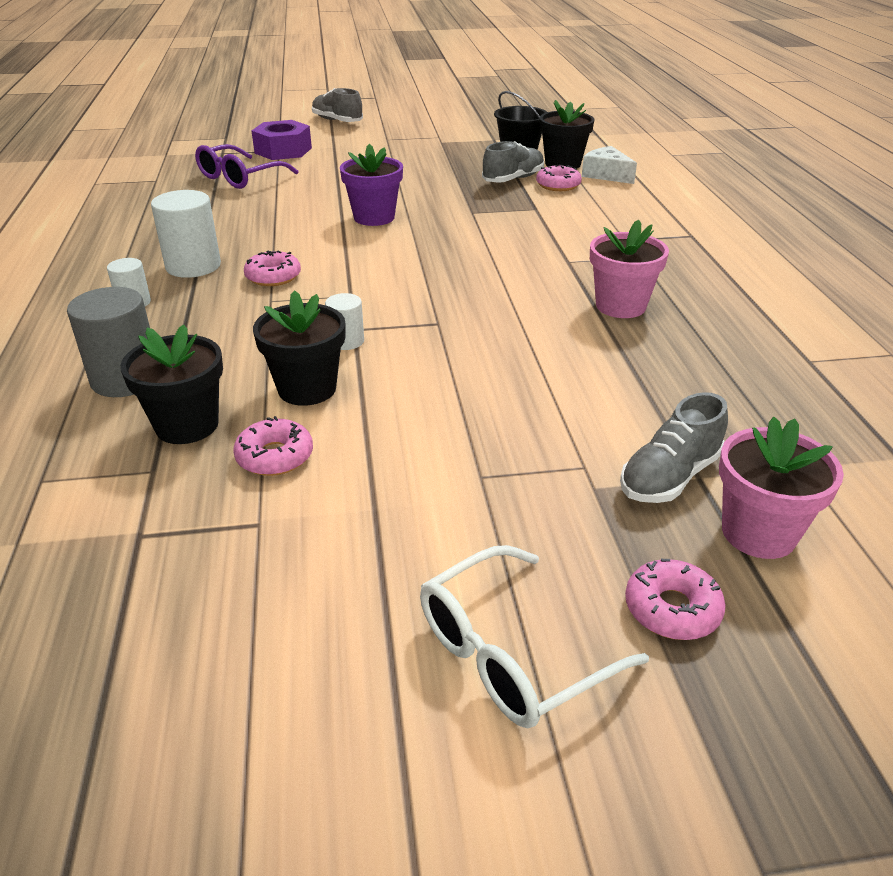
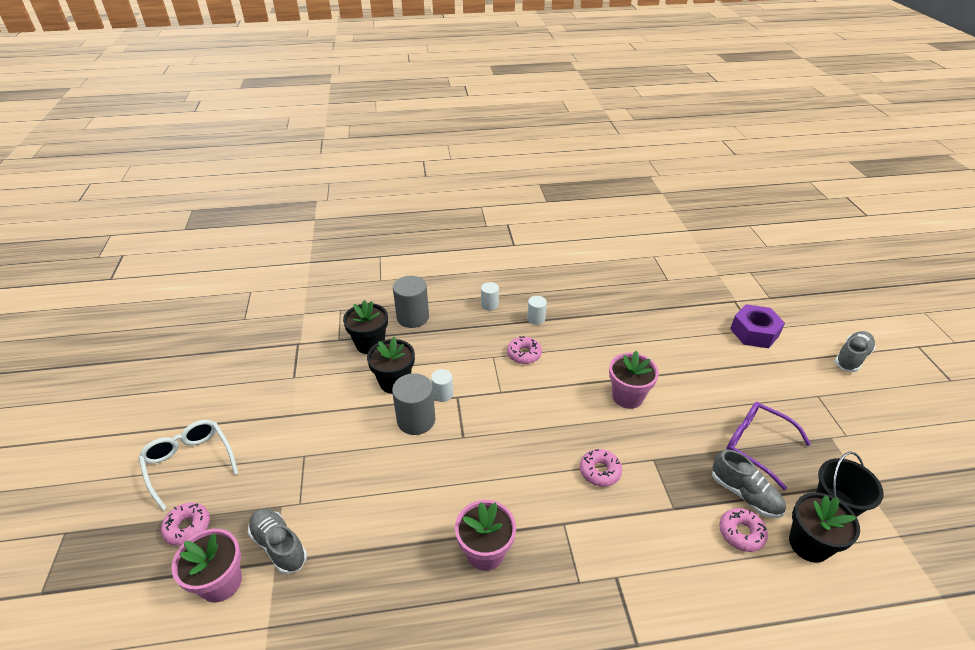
camera: 90 degrees right, 5 degrees up
(193, 266) = (536, 318): white cylinder -> white cylinder, size x0.56
(239, 177) = (685, 317): purple glasses -> purple glasses (756, 445)
(275, 456) = (339, 377): pink donut -> pink donut (600, 471)
(374, 217) = (627, 396): purple flower pot -> pink flower pot
(401, 363) = (416, 420): none -> grey cylinder
(606, 175) = (791, 586): white cheese -> none

